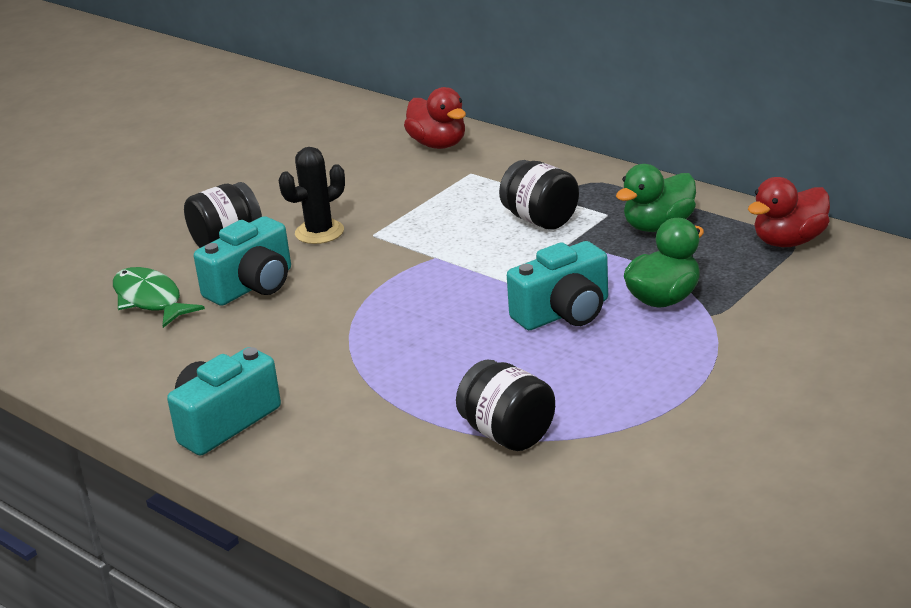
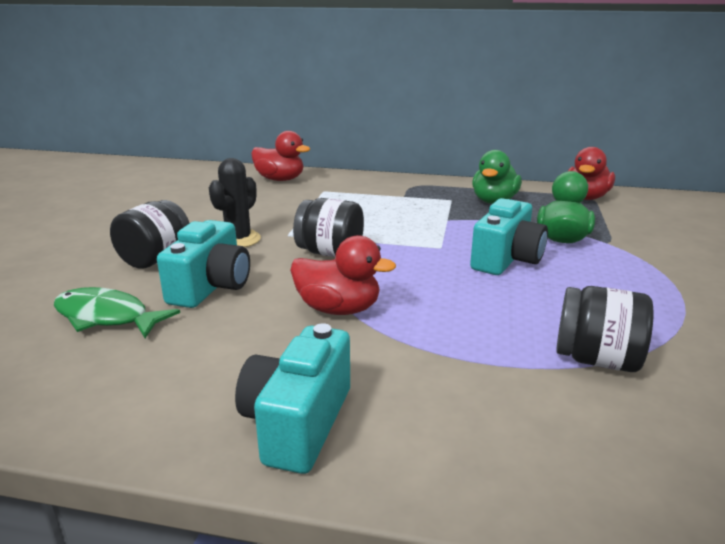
camera: 30 degrees left, 5 degrees down
(340, 334) = (338, 309): none -> red duck
(540, 220) = (408, 208): black jar -> black jar (330, 253)

